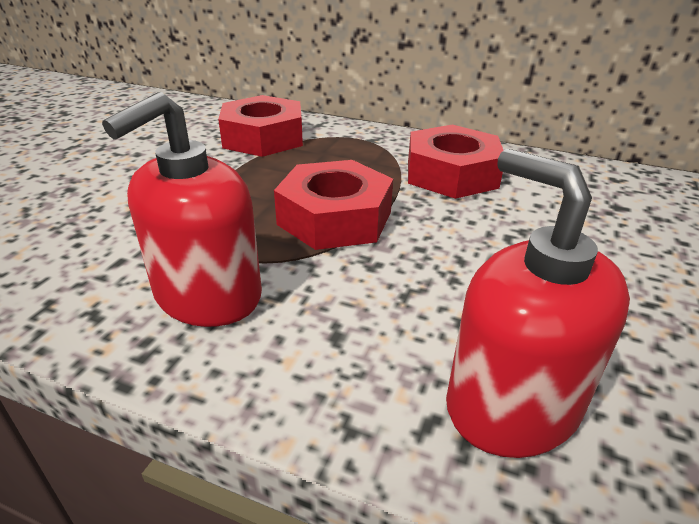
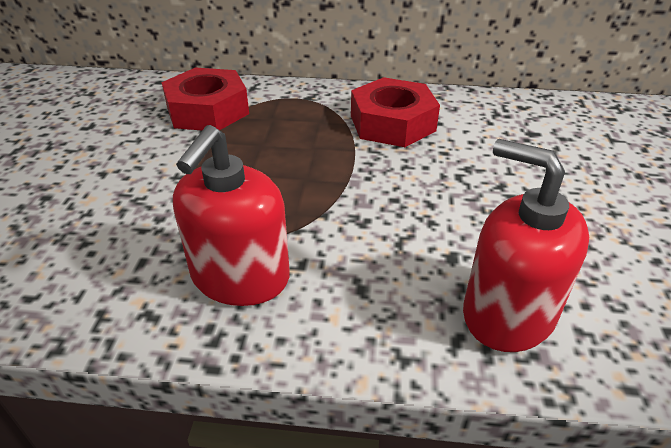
camera: 15 degrees left, 5 degrees up
(335, 218) = (312, 184): red nut -> none

